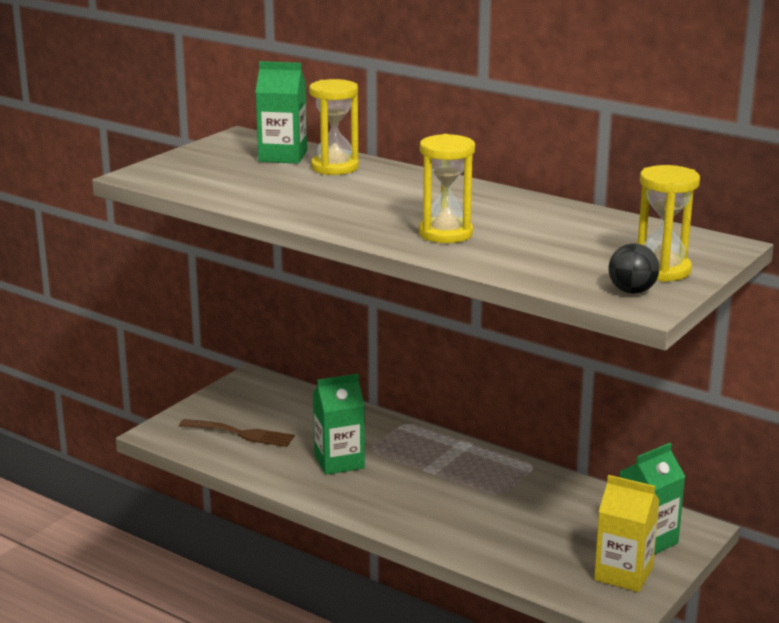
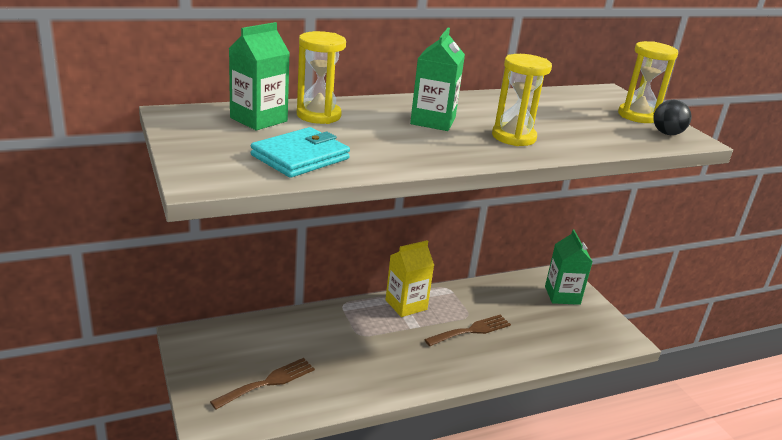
camera: 60 degrees left, 5 degrees up
(234, 185) = (300, 157): none -> turquoise wallet
(339, 461) = (363, 356): green carton -> green carton (433, 121)
(473, 503) = (471, 330): none -> brown fork
(623, 574) = (591, 320): yellow carton -> yellow carton (406, 305)

